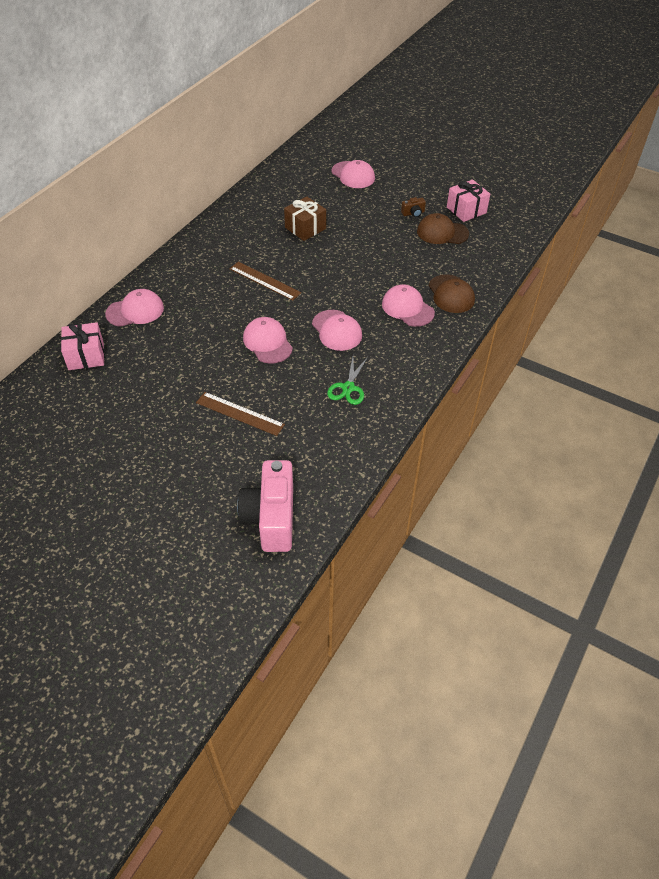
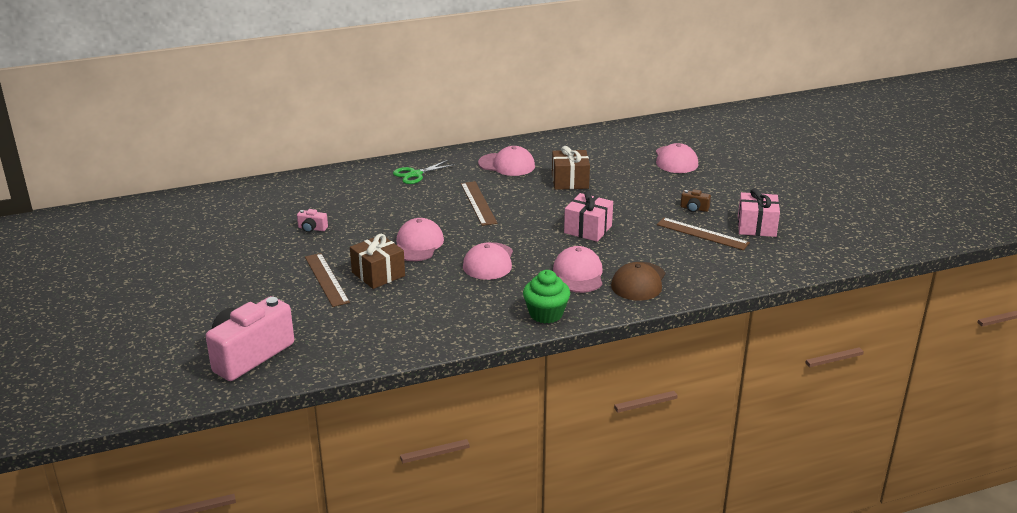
camera: 40 degrees right, 20 degrees down
(86, 356) = (272, 194): pink gift -> pink gift (588, 229)
(135, 311) = (347, 181): pink cap -> pink cap (507, 165)
(166, 372) = (312, 228): none -> pink camera
(273, 386) = (378, 274): none -> brown gift
(348, 388) = (438, 304): green scissors -> green scissors (415, 174)
(427, 354) = (546, 314): none -> green cupcake
(442, 232) = (702, 234): brown cap -> brown ruler

